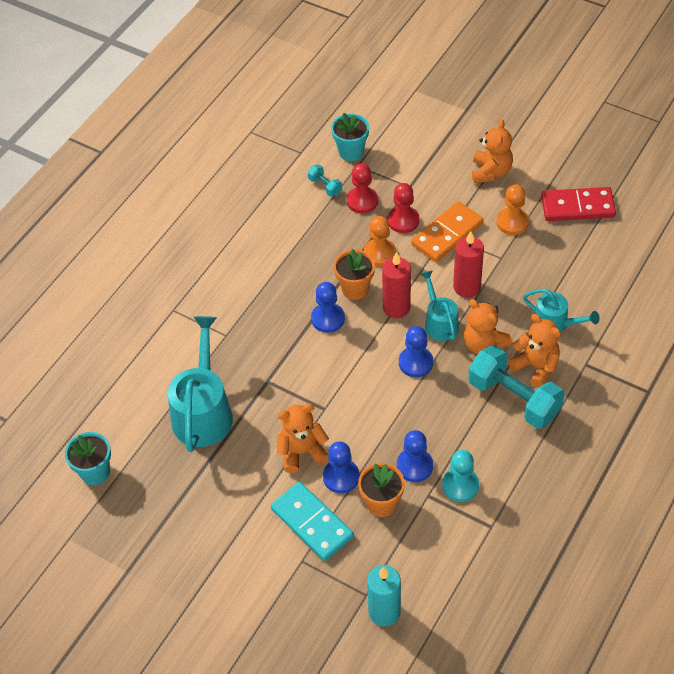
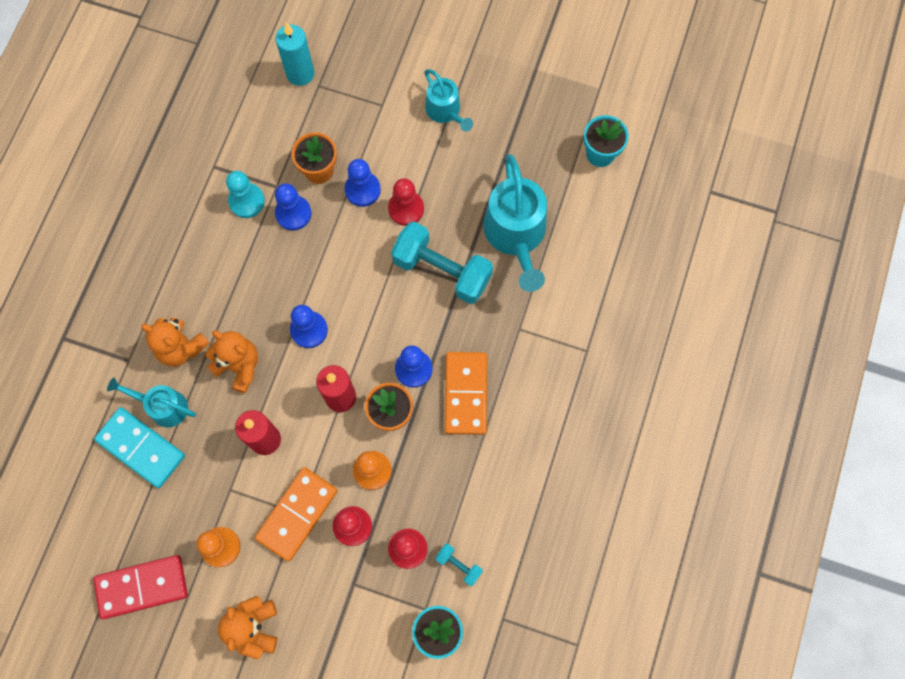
camera: 165 degrees right, 20 degrees up
(287, 294) = (466, 394): none -> orange domino
(302, 452) = (406, 209): orange teddy bear -> red pawn
(312, 523) = (380, 141): turquoise domino -> turquoise domino (141, 448)
(439, 322) = (290, 386): turquoise watering can -> turquoise watering can (445, 111)
(514, 398) = (202, 305): turquoise dumbbell -> turquoise dumbbell (442, 270)

